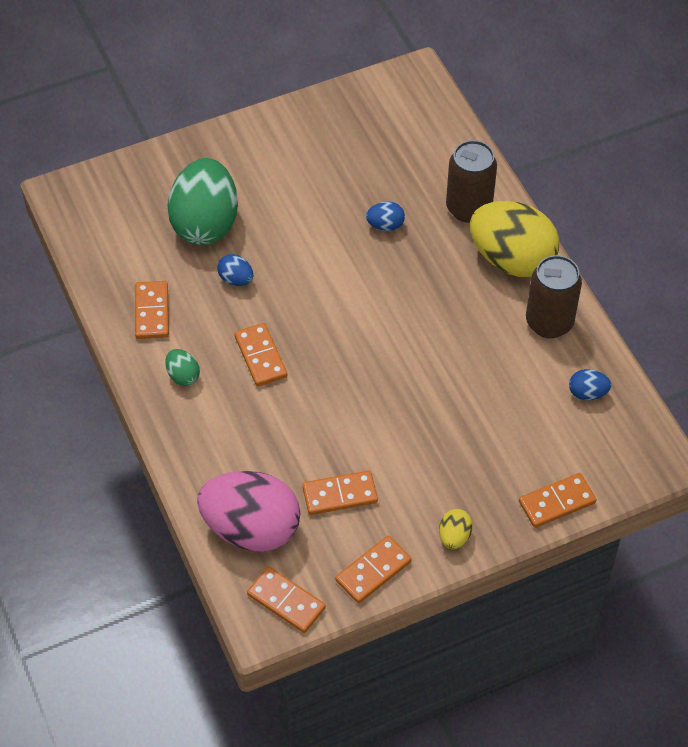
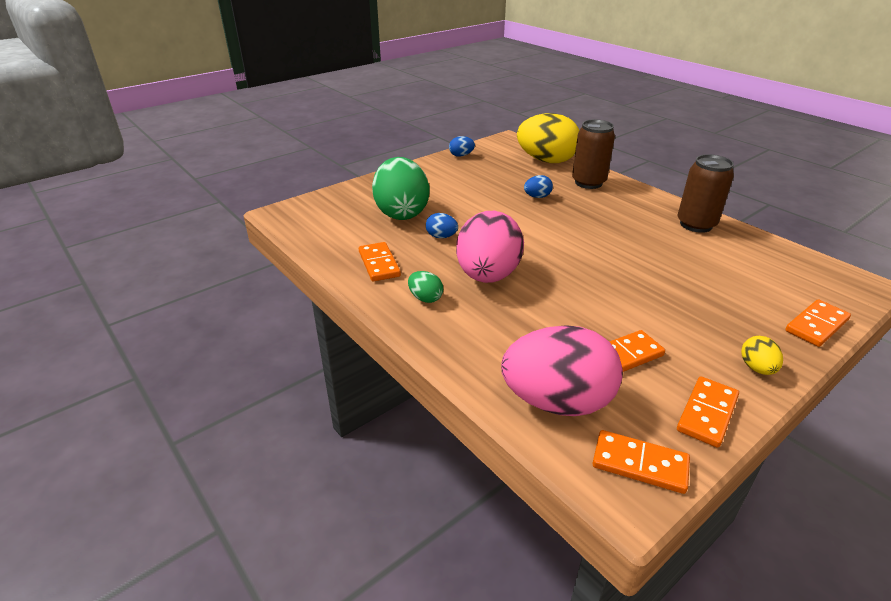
camera: 15 degrees left, 20 degrees down
(260, 356) = (487, 276): orange domino -> pink egg
(511, 259) = (639, 200): yellow egg -> yellow egg (546, 161)
(587, 393) = (764, 256): blue egg -> blue egg (461, 155)

